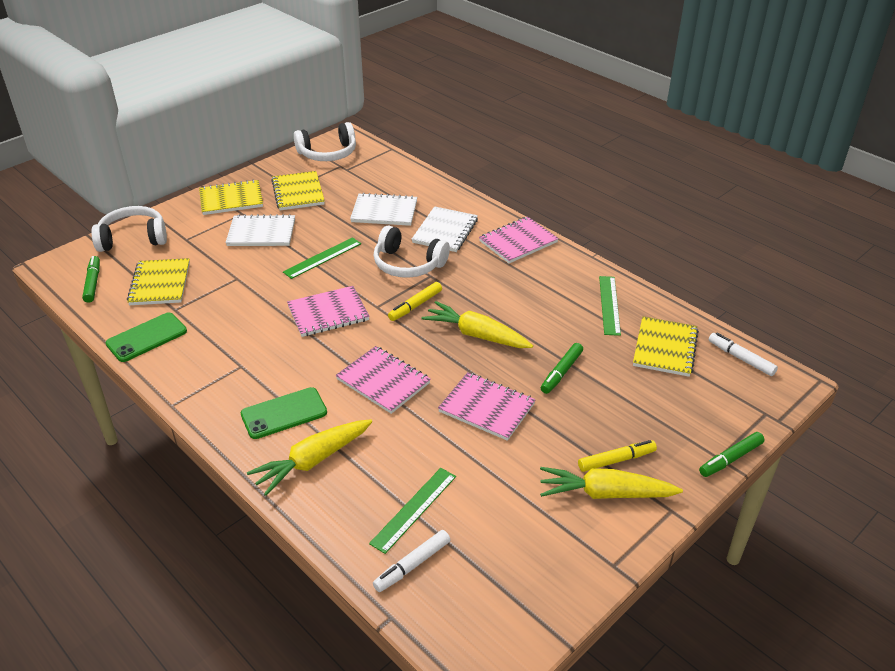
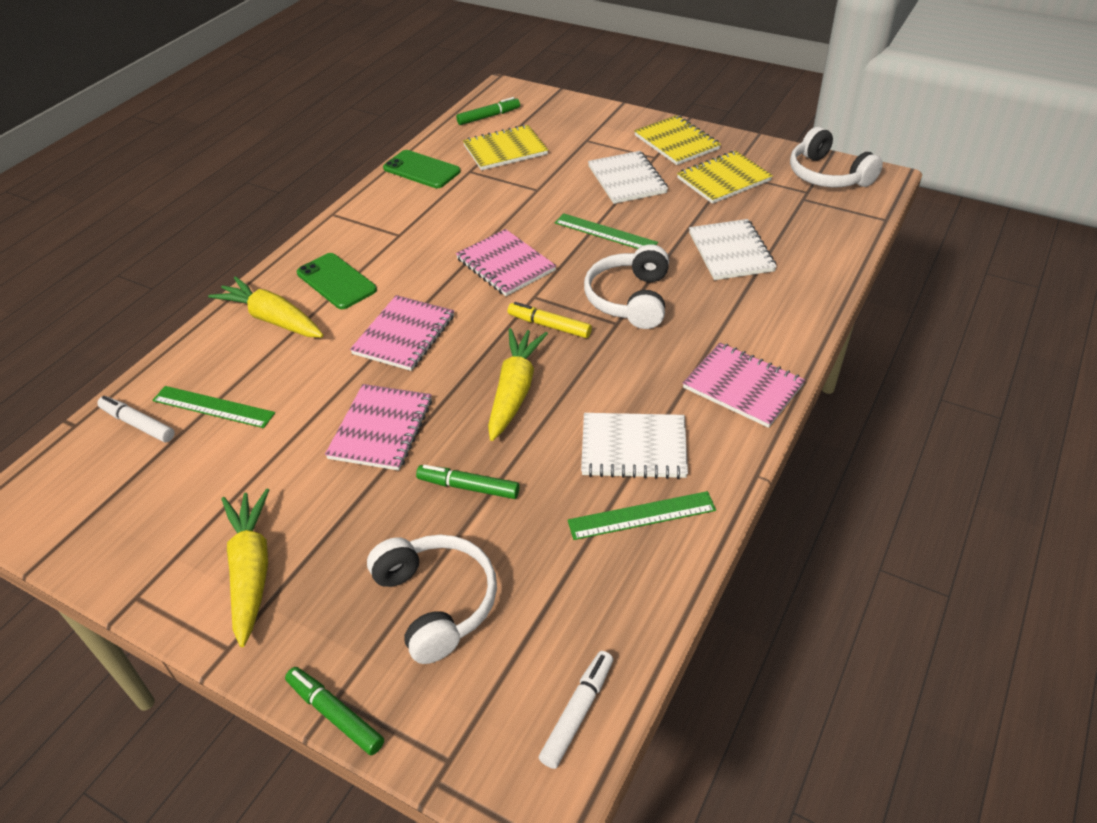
camera: 75 degrees right, 5 degrees up
(133, 239) = (569, 112): white headphones -> white headphones (436, 602)
(445, 231) = (722, 313): white notebook -> white notebook (633, 448)
(616, 460) = (311, 573): yellow marker -> none
(665, 348) = (564, 600): yellow notebook -> none

